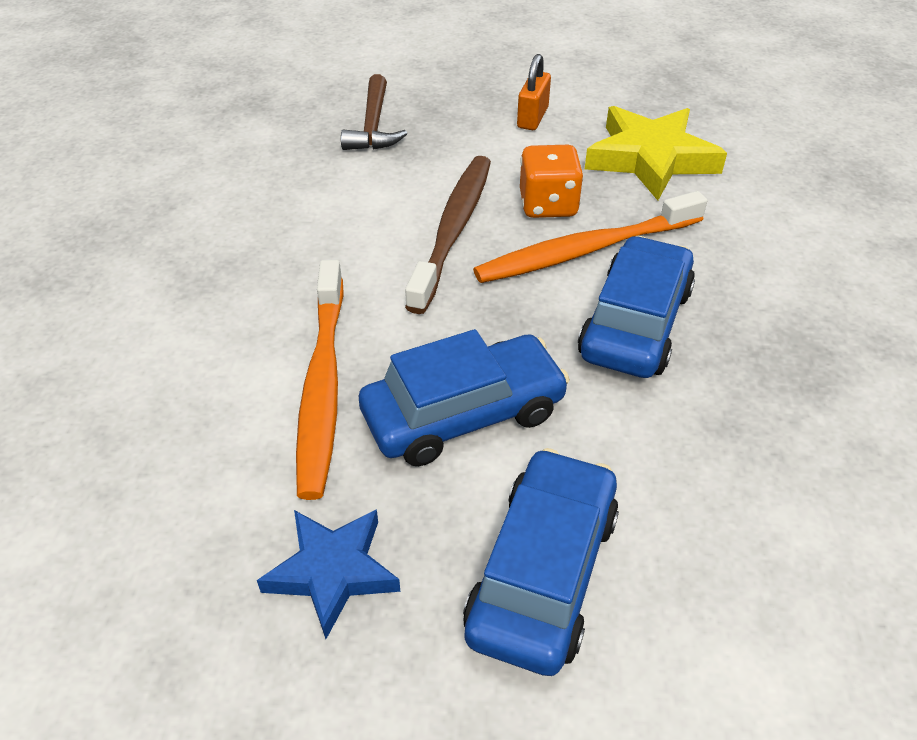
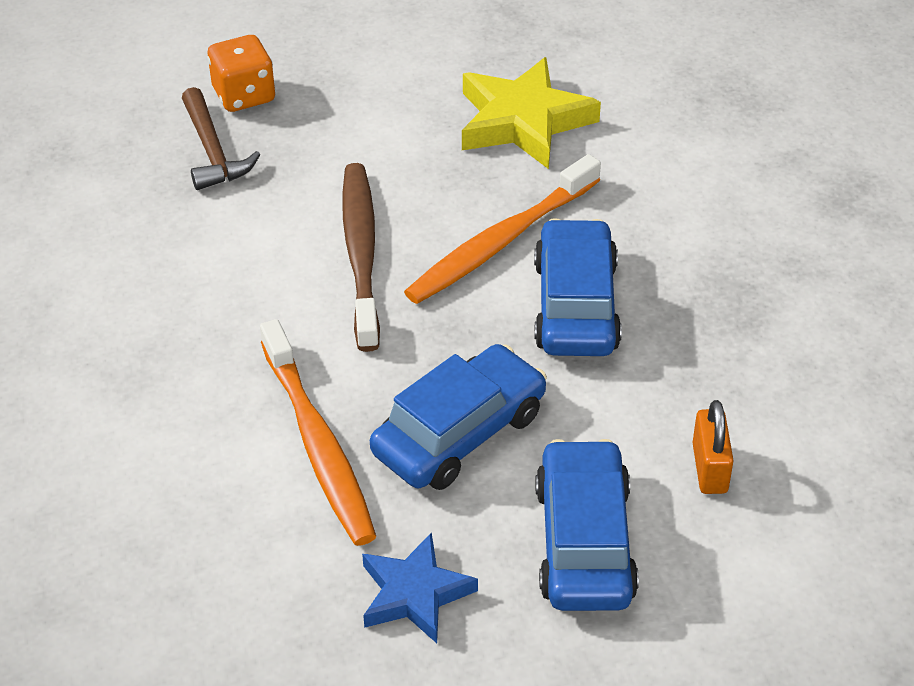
camera: 20 degrees left, 0 degrees up
(532, 118) = (381, 99): orange padlock -> orange padlock (709, 468)
(548, 205) = (443, 201): orange dice -> orange dice (244, 95)

